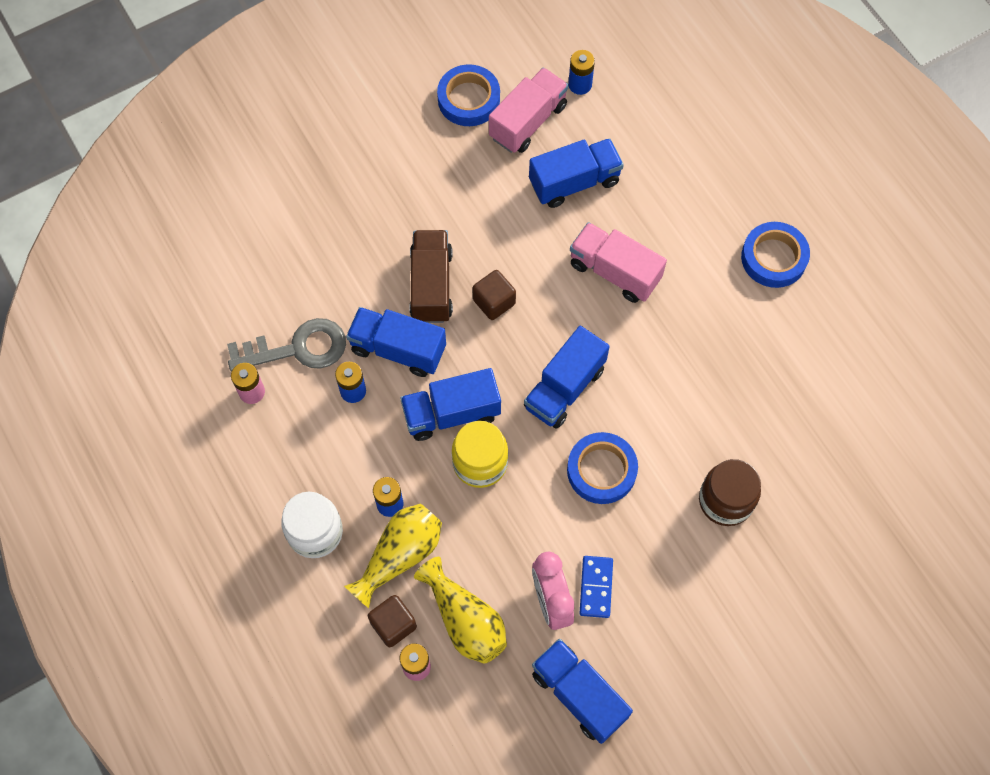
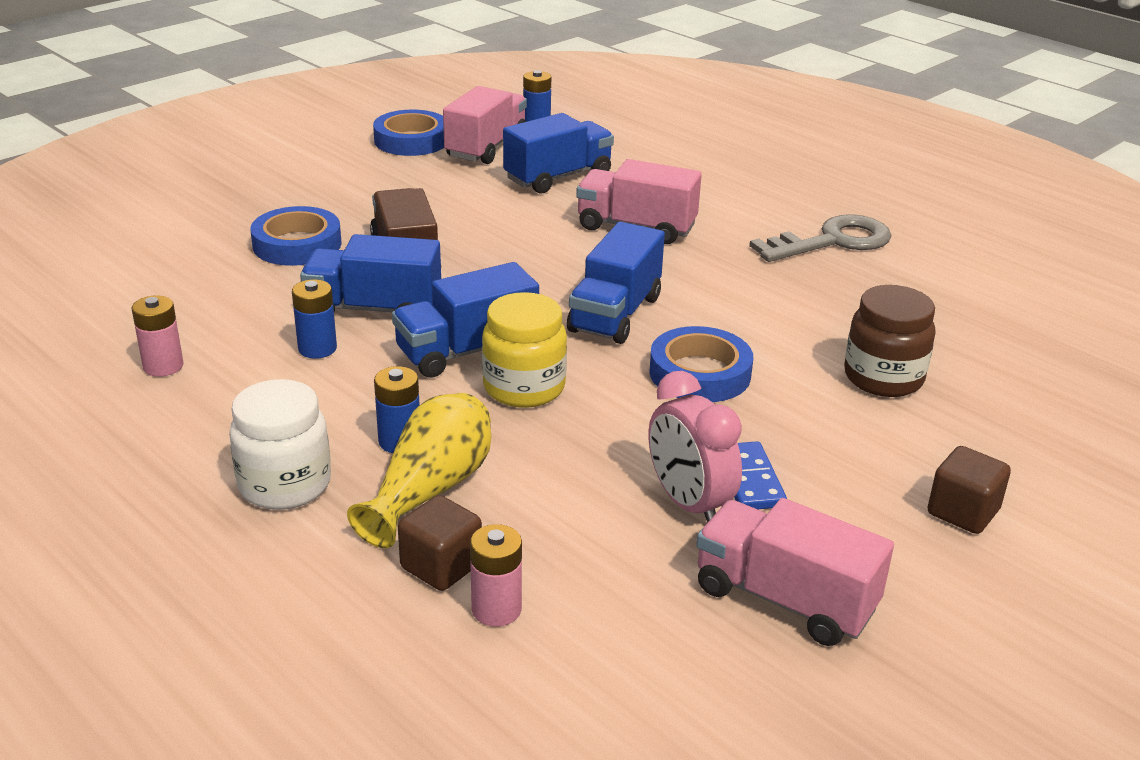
camera: 15 degrees left, 35 degrees down
(297, 348) = (228, 323): grey key -> grey key (832, 241)
(465, 620) = (560, 543): yellow vase -> none
(494, 302) = (493, 262): brown cube -> brown cube (962, 512)
(579, 694) = (784, 599): blue truck -> pink truck
(773, 258) = (818, 201): blue tape -> blue tape (297, 244)

